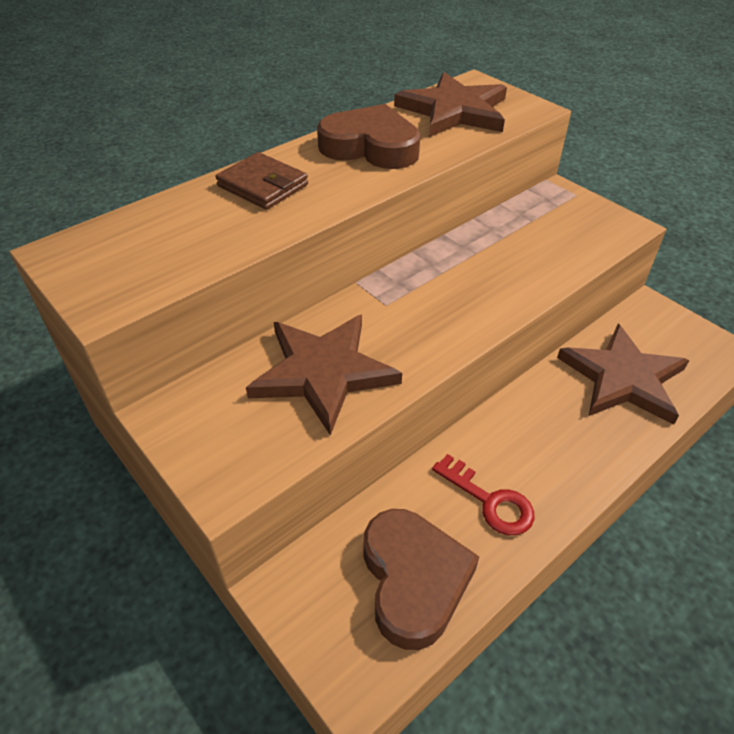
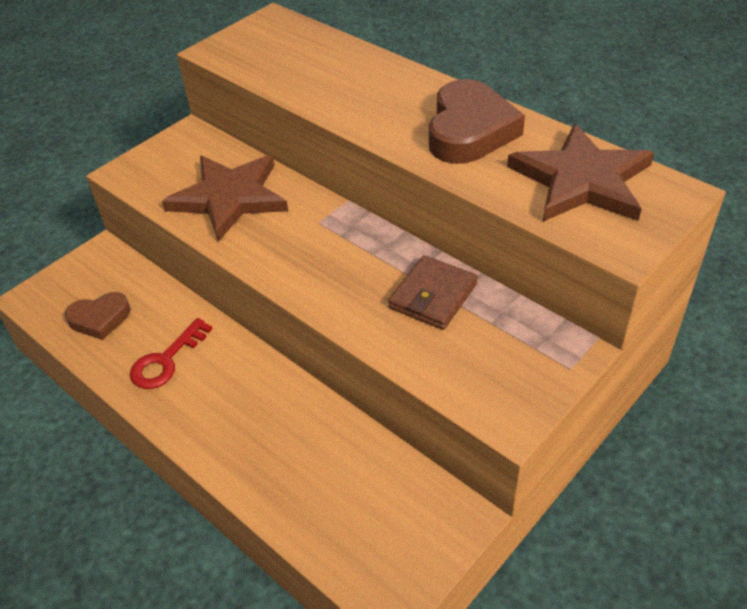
camera: 85 degrees right, 0 degrees up
(263, 185) = (378, 82): brown wallet -> brown wallet (433, 296)
(413, 580) = (100, 319): brown heart -> brown heart, size x0.61
(622, 378) = (325, 473): brown star -> none

